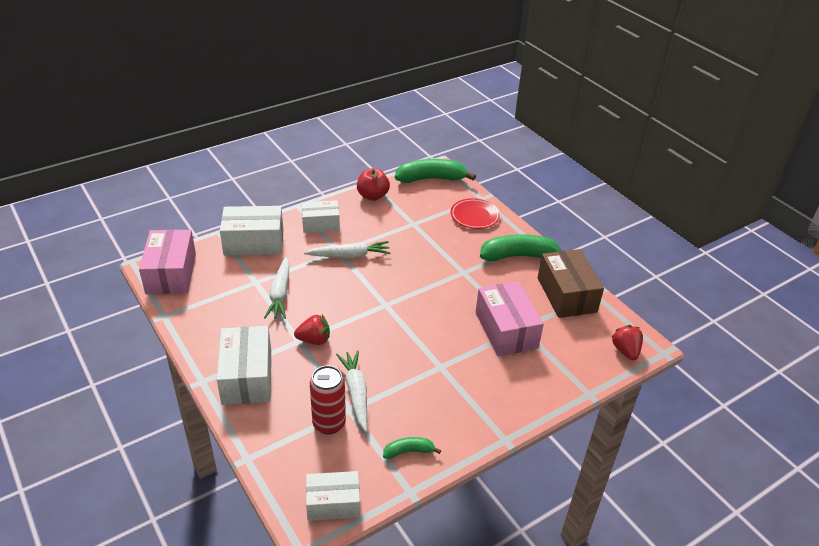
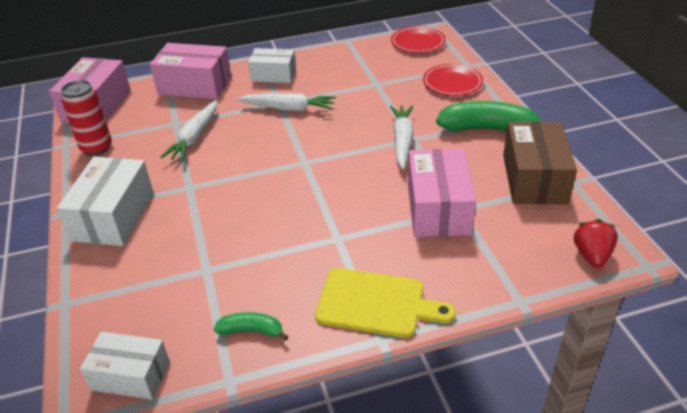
camera: 20 degrees right, 0 degrees up
(254, 242) = (195, 85): white box -> pink box
(314, 340) = (206, 189): red strawberry -> none
(329, 423) = (174, 281): red can -> red can (96, 148)
(356, 393) = (223, 252): white carrot -> white carrot (402, 141)
(372, 196) = (343, 53): red apple -> none
(431, 179) = (418, 42): green banana -> red plate
(491, 413) = (376, 303): none -> yellow cutting board

